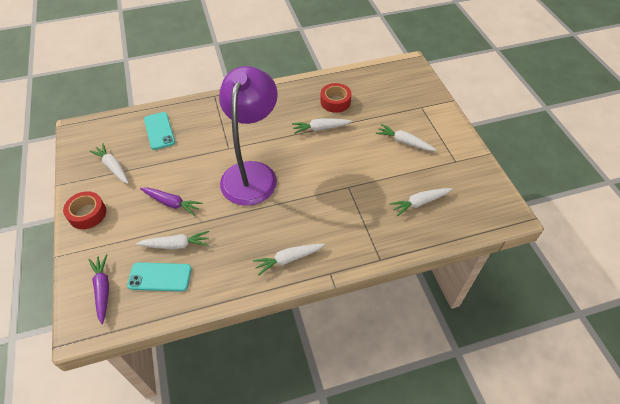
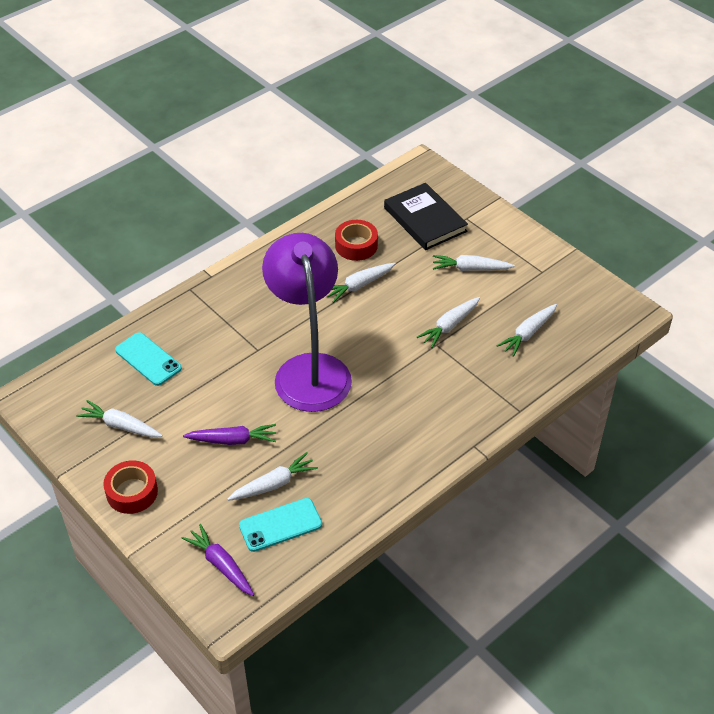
camera: 25 degrees left, 5 degrees down
(288, 259) = (418, 449): white carrot -> white carrot (449, 326)
(392, 99) = (425, 219): none -> black book

